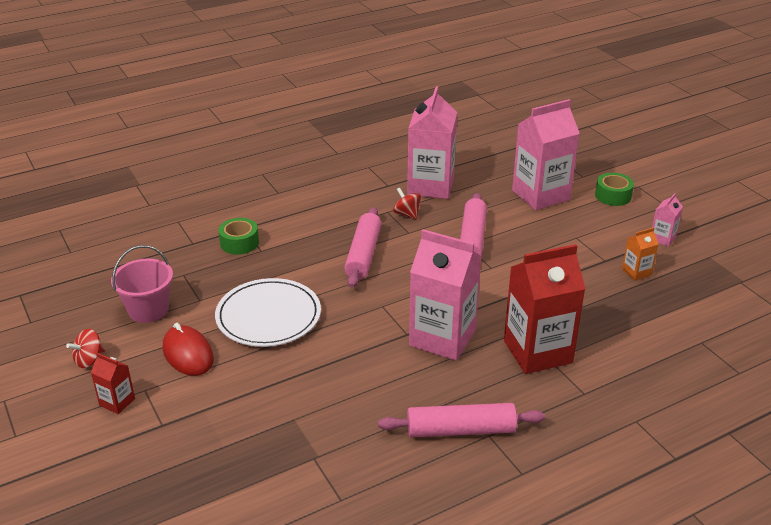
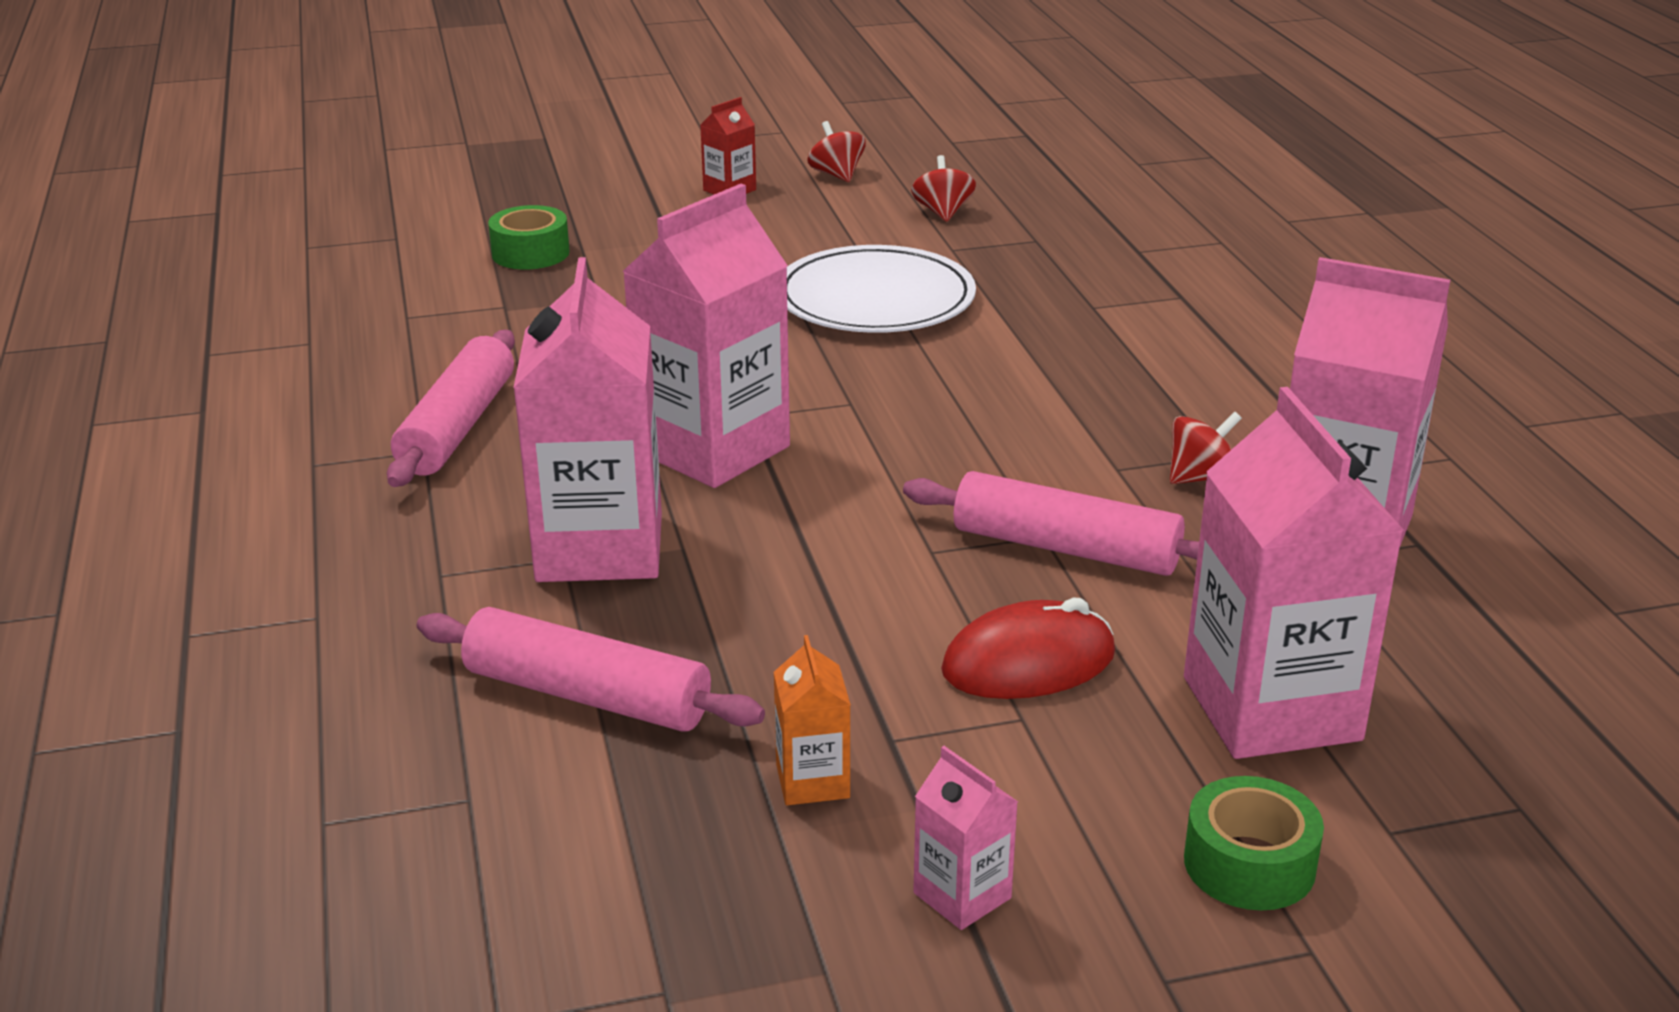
camera: 105 degrees right, 5 degrees down
(148, 310) = (943, 212): pink bucket -> red spinning top
(188, 354) = (809, 235): red mouse -> red mouse (1028, 663)
(239, 243) = (1126, 289): green tape -> green tape (530, 253)
(363, 254) = (1042, 405): pink rolling pin -> pink rolling pin (587, 695)
(537, 352) = (600, 548): red carton -> pink carton

